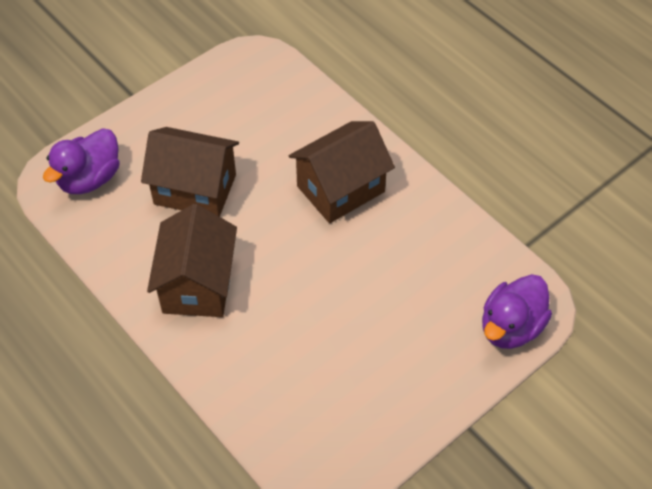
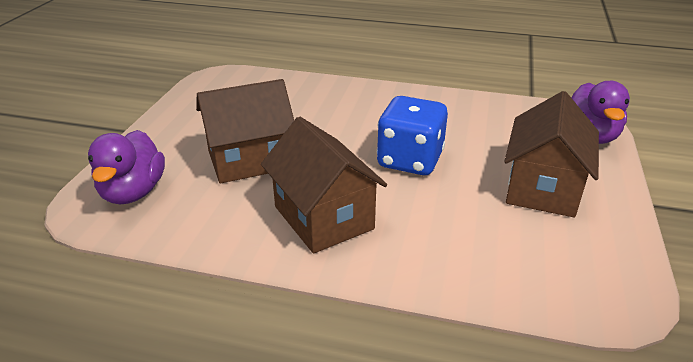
camera: 35 degrees left, 20 degrees down
(318, 263) = (410, 160): none -> blue dice
(340, 189) = (372, 116): brown house -> brown house (542, 188)

